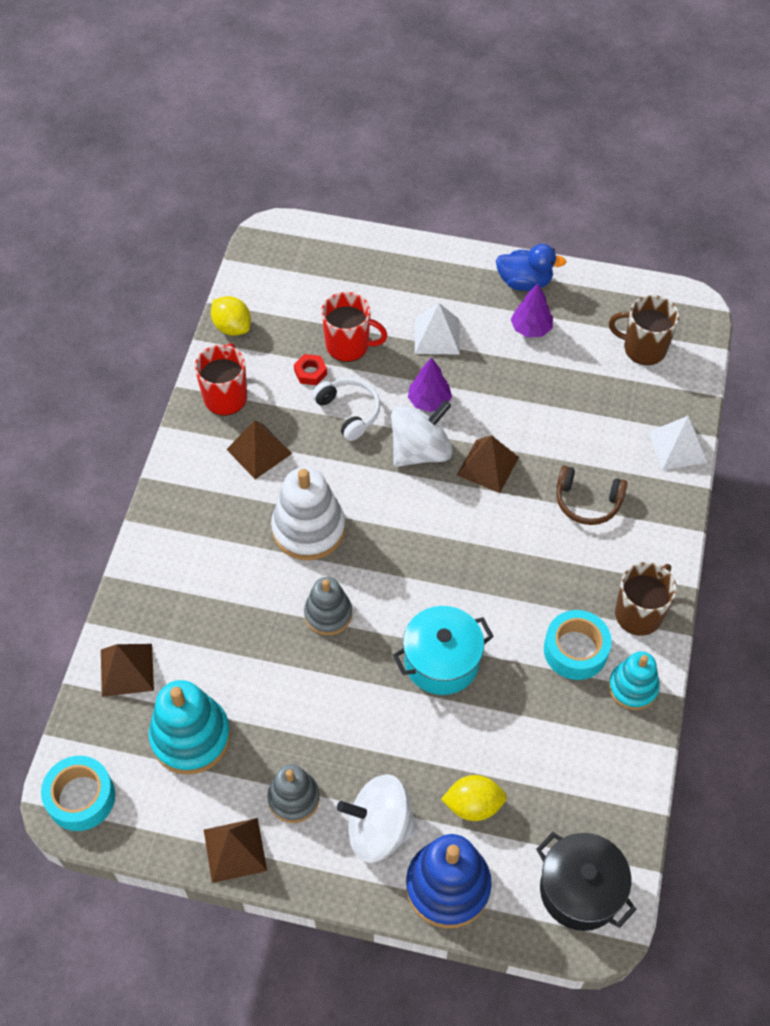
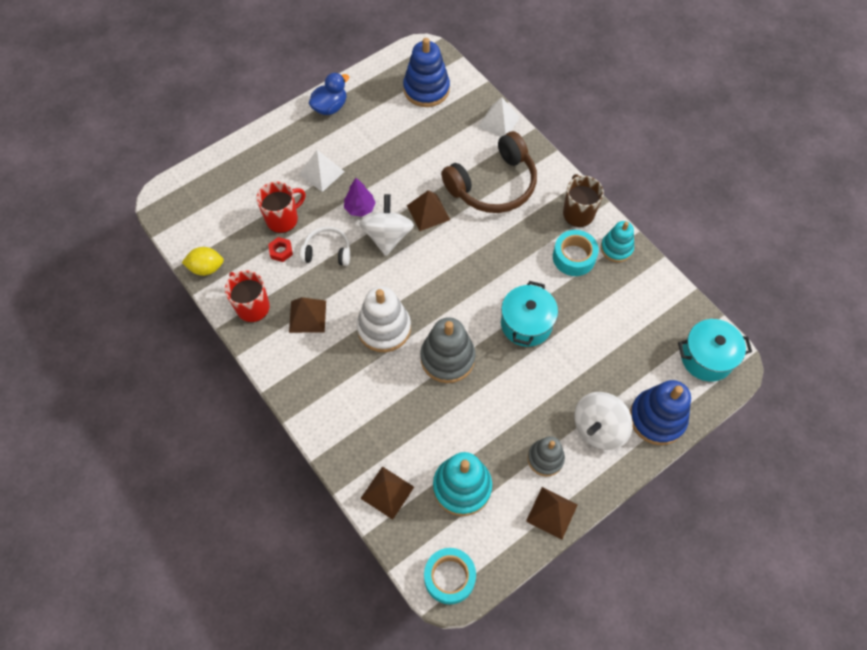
camera: 50 degrees left, 5 degrees up
(328, 614) = (447, 358): grey stacking toy -> grey stacking toy, size x1.58
(473, 805) = (621, 371): yellow lemon -> none
(531, 328) = (362, 127): purple tree -> none
(580, 890) = (706, 358): black pot -> turquoise pot
(587, 502) = (493, 185): brown headphones -> brown headphones, size x1.88
(643, 348) = (426, 89): brown mug -> blue stacking toy

